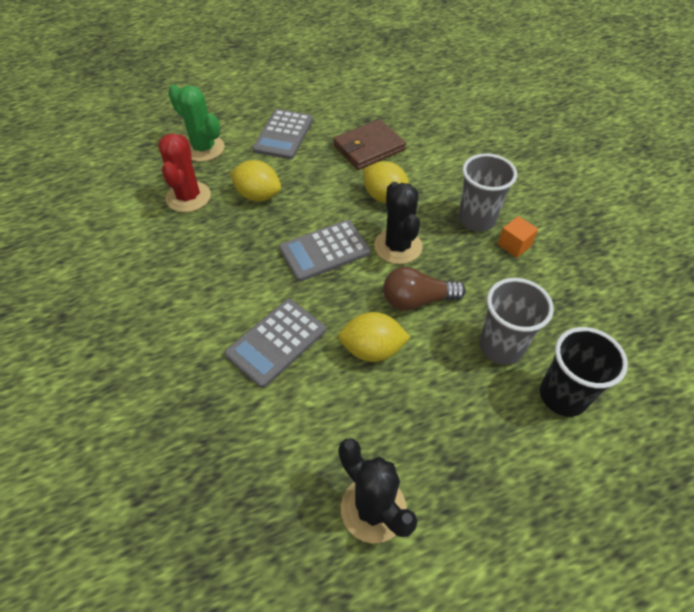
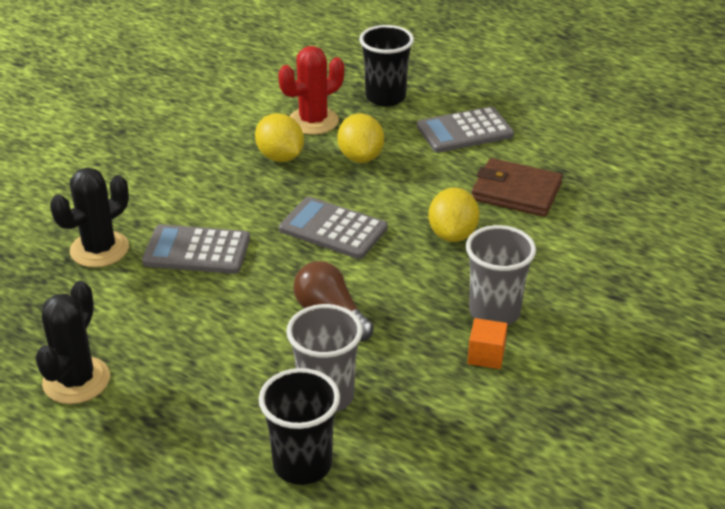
camera: 55 degrees right, 15 degrees down
(204, 148) = (385, 97): green cactus -> black cup
(372, 349) = (241, 310): yellow lemon -> yellow lemon (280, 157)
(398, 246) = (390, 272): black cactus -> black cactus (99, 249)

